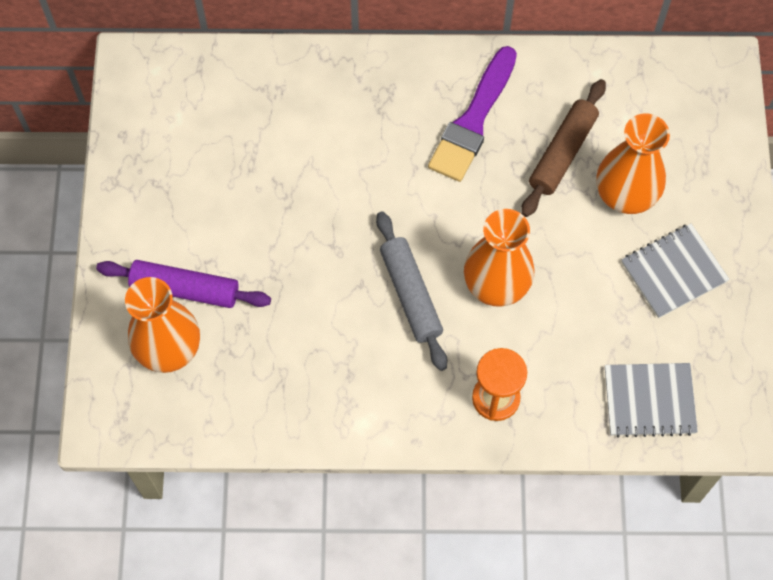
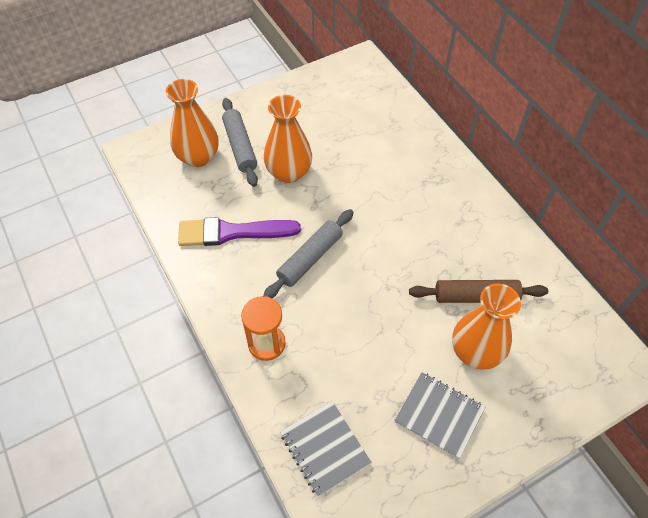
camera: 60 degrees right, 10 degrees down
(185, 289) = (240, 146): purple rolling pin -> grey rolling pin
(473, 120) = (458, 233): purple brush -> purple brush (232, 232)
(496, 284) = (350, 303): orange vase -> orange vase (289, 172)

